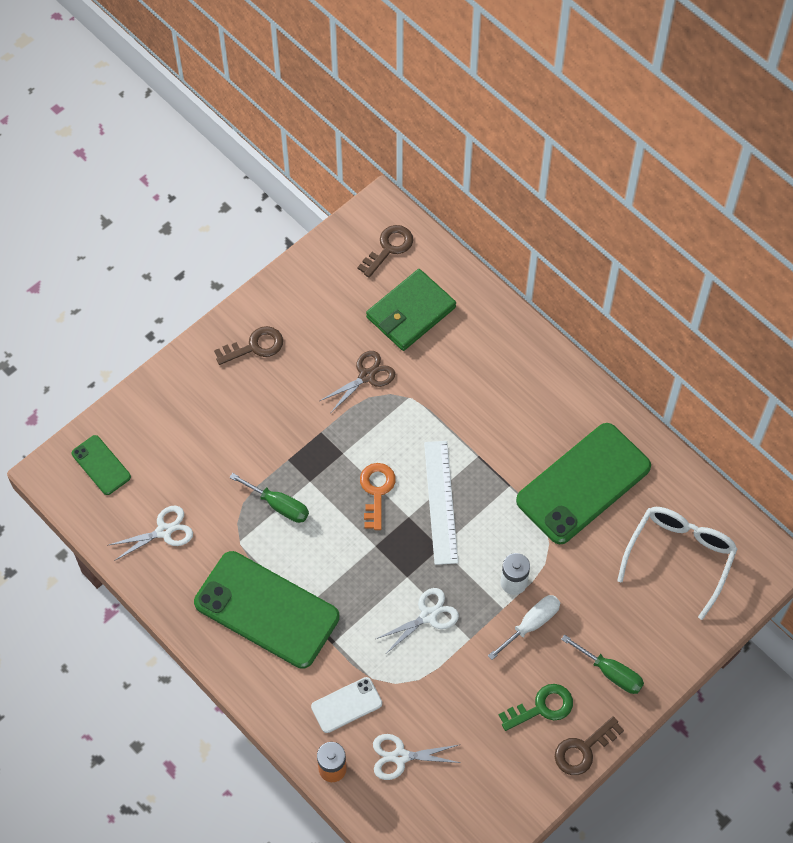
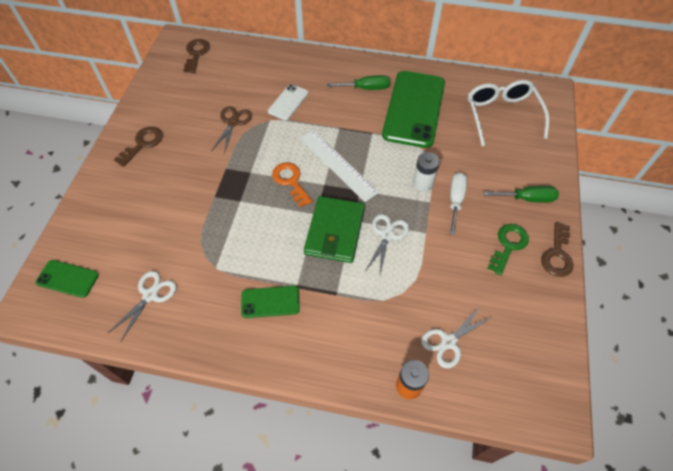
camera: 35 degrees left, 5 degrees down
(266, 610) = (270, 302): green phone -> green phone, size x0.47
(279, 505) = (228, 228): green screwdriver -> green screwdriver (366, 88)
(346, 705) = (381, 331): white phone -> white phone (288, 102)
(411, 312) = (235, 78): green wallet -> green wallet (335, 231)

